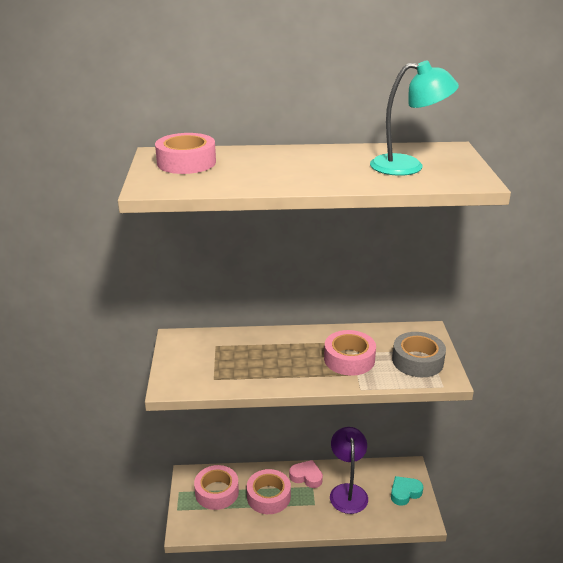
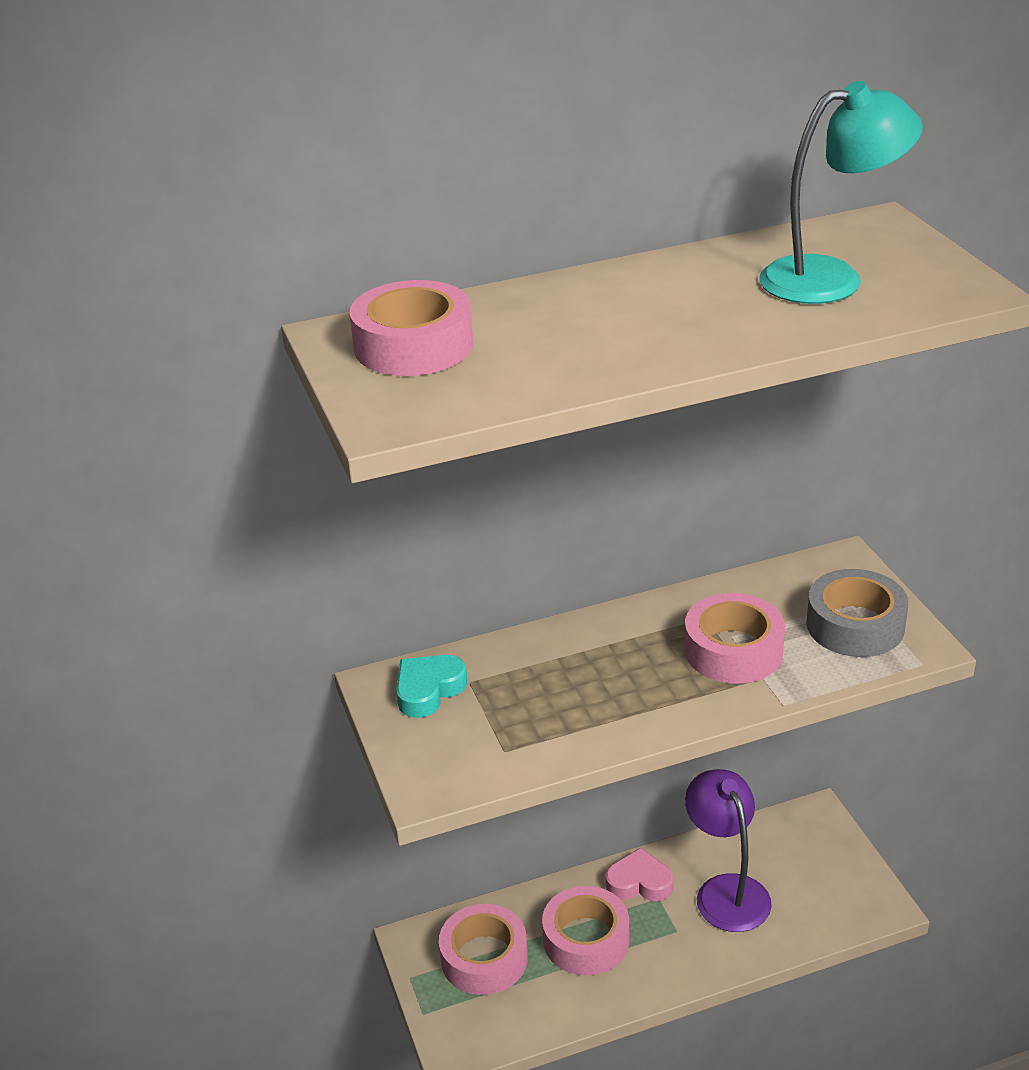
camera: 15 degrees left, 5 degrees up
(405, 493) = (828, 865): turquoise heart -> turquoise heart (428, 690)

